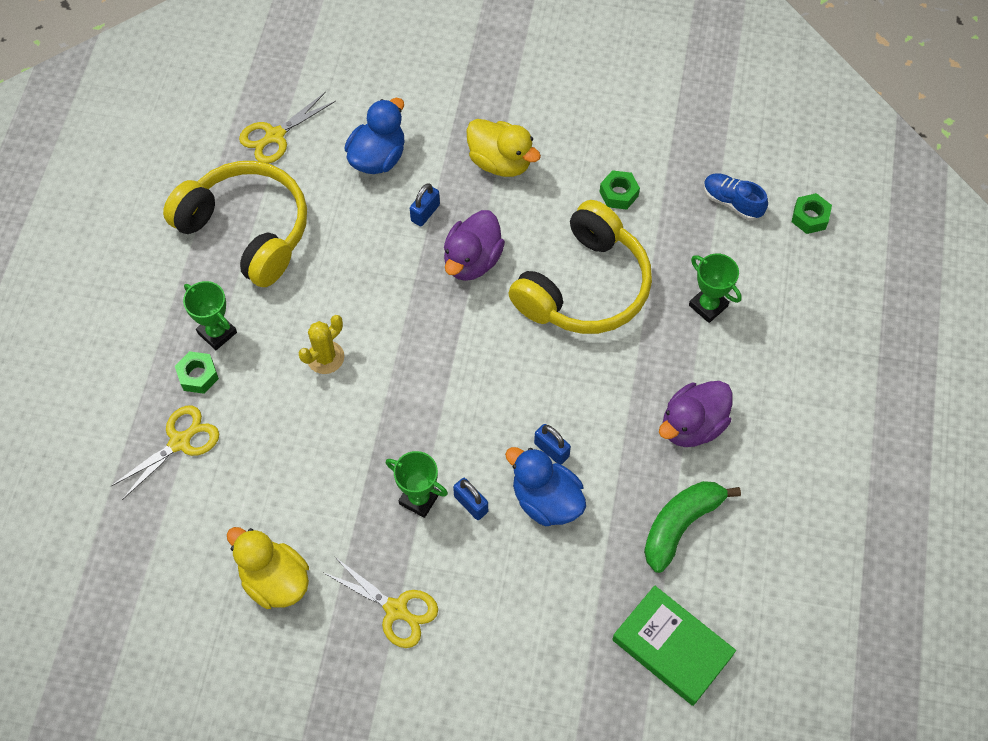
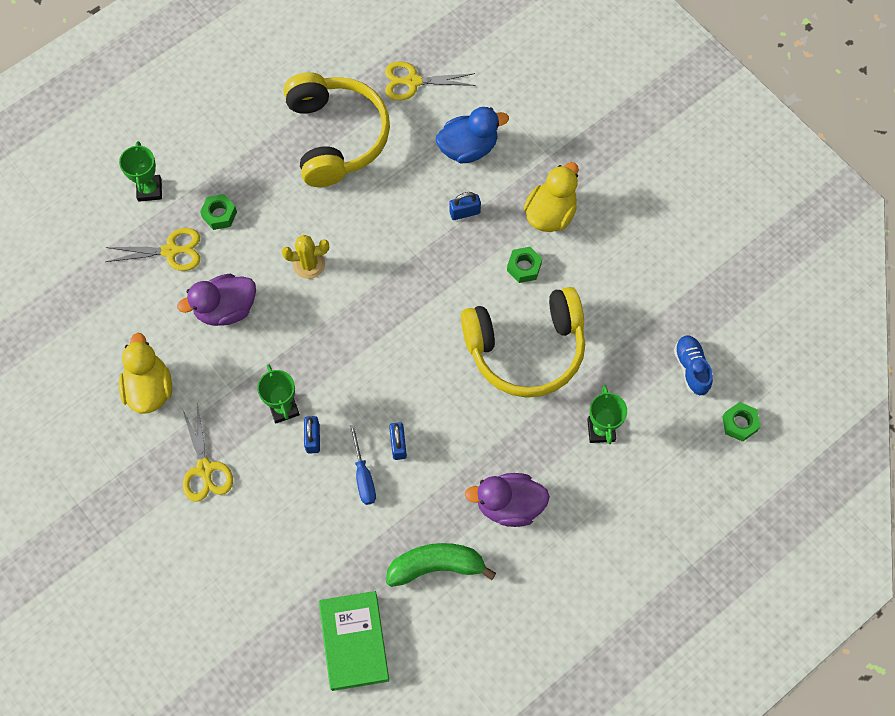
camera: 40 degrees right, 5 degrees up
(217, 333) = (256, 194): green trophy -> green trophy (149, 190)
(472, 260) = (466, 271): purple duck -> purple duck (226, 309)
(500, 162) = (550, 214): yellow duck -> yellow duck turned 135 degrees counterclockwise
(546, 500) = (363, 476): blue duck -> blue screwdriver
(619, 194) = (613, 300): green nut -> green nut (524, 267)

